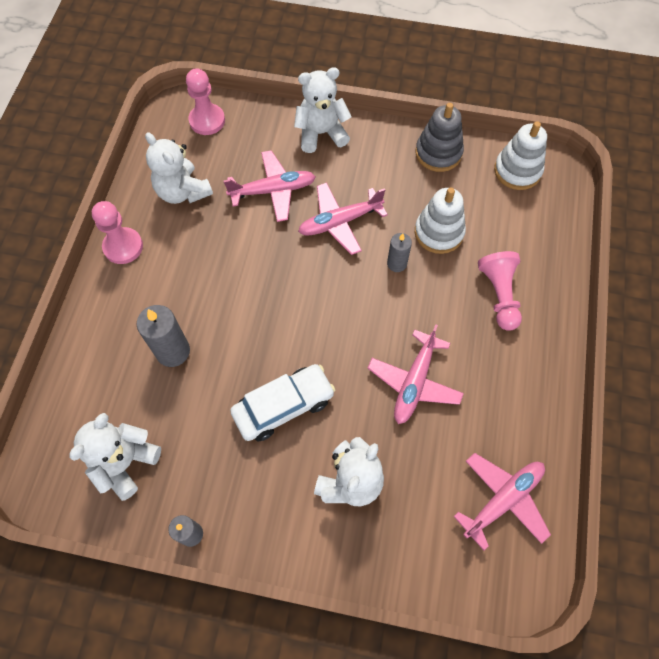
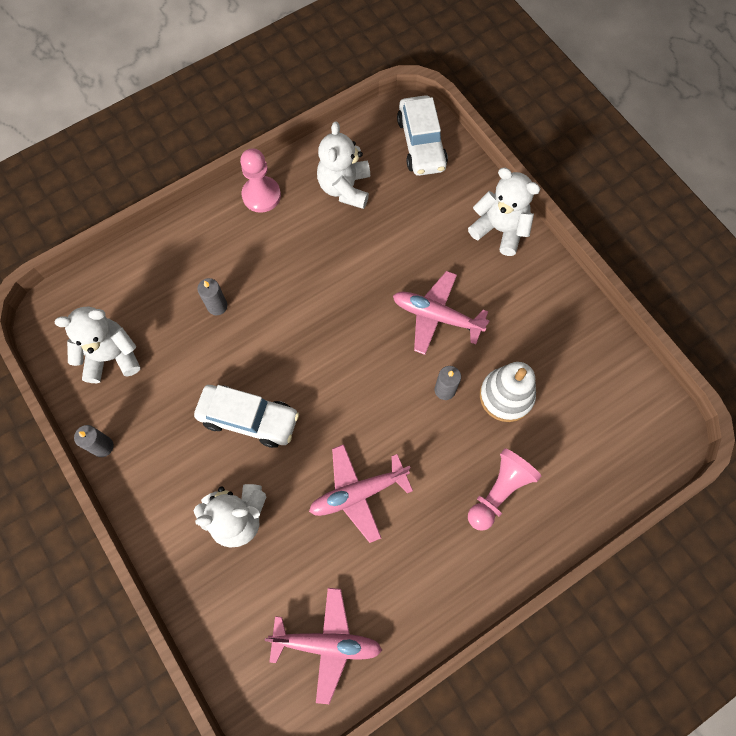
camera: 45 degrees right, 5 degrees up
(173, 351) = (217, 306): grey candle -> grey candle, size x0.62
(207, 121) = (421, 143): pink pawn -> white car
(273, 191) = (412, 245): pink plane -> none
(438, 153) = (580, 329): grey stacking toy -> none
(517, 171) = (633, 405): white stacking toy -> none

